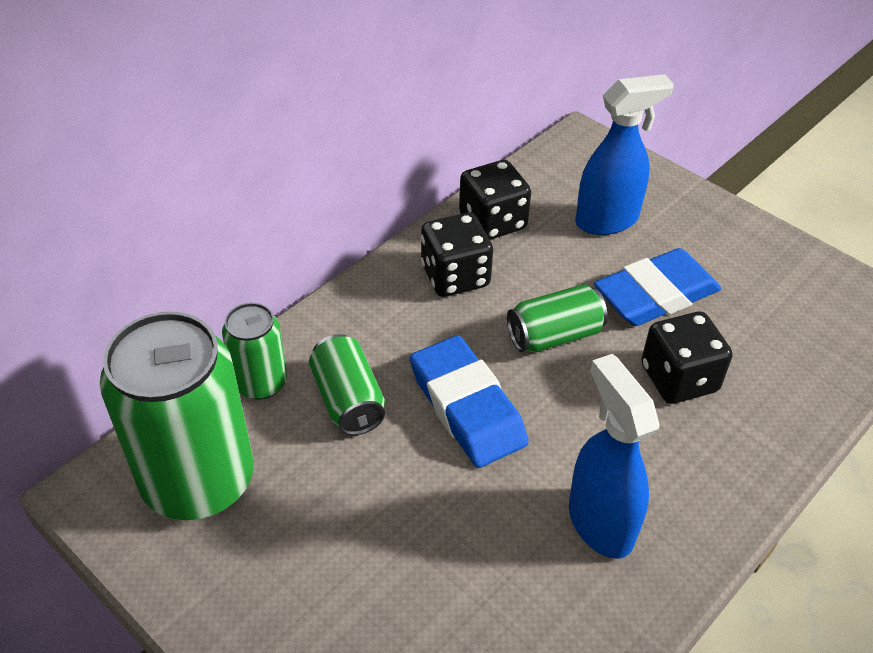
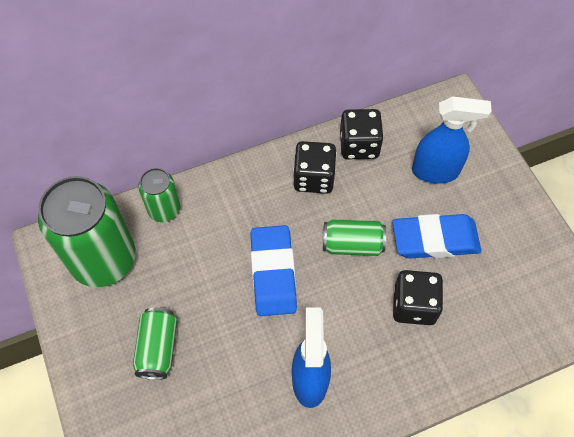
camera: 25 degrees right, 15 degrees up
(348, 400) = (207, 241): green can -> green can (158, 348)

